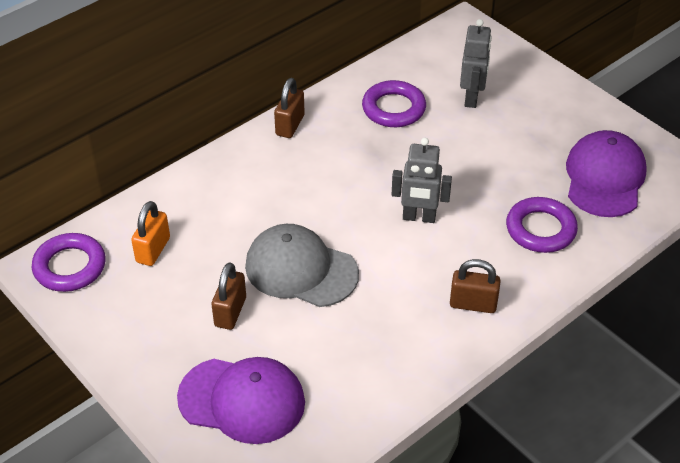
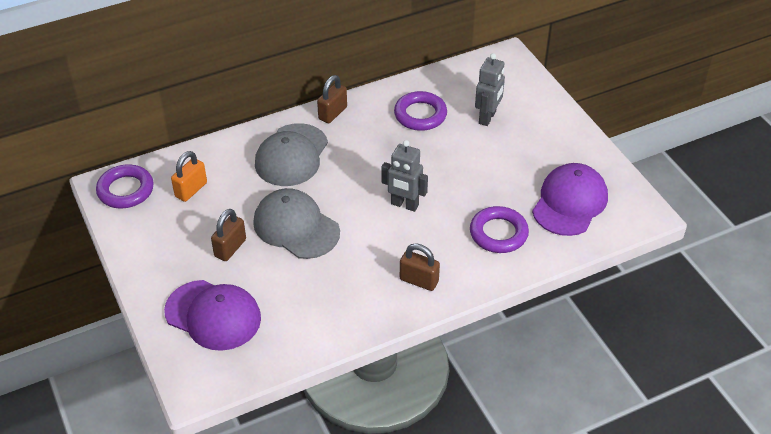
camera: 15 degrees right, 0 degrees up
(261, 184) = (291, 155): none -> grey cap

